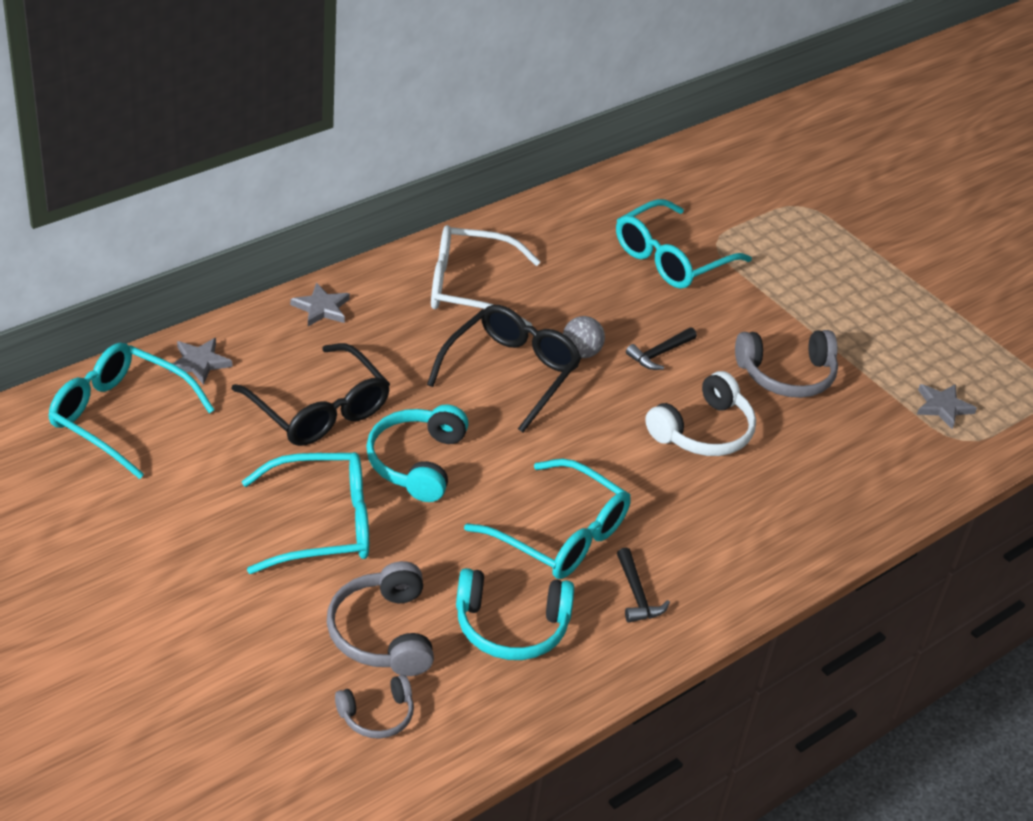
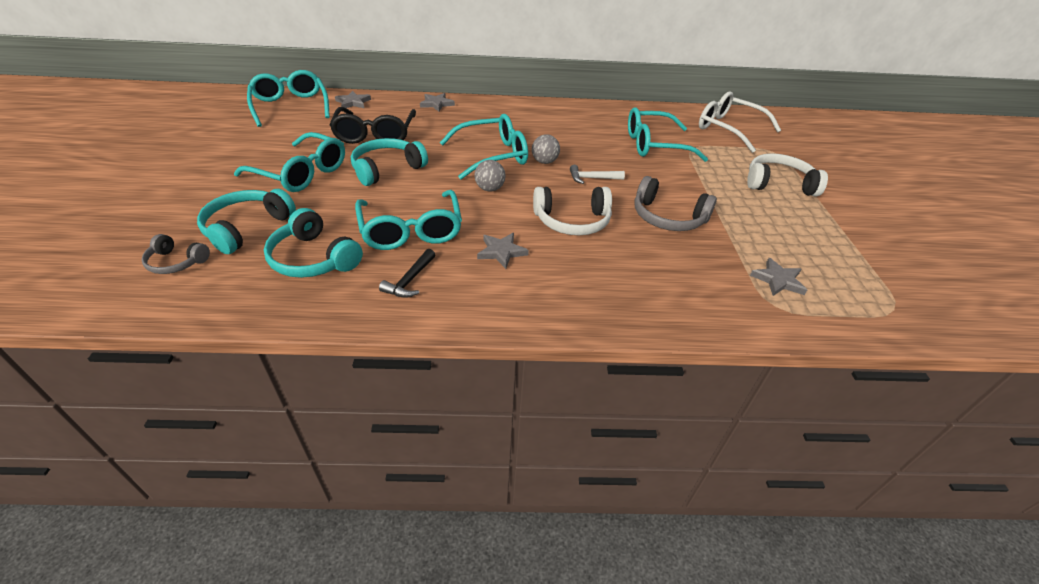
camera: 40 degrees right, 0 degrees up
(382, 633) = (247, 228): grey headphones -> turquoise headphones
(469, 288) = (520, 120): white glasses -> white glasses (728, 129)
(511, 372) = (493, 155): black glasses -> turquoise glasses
(570, 430) = (489, 189): none -> grey ball
(659, 354) = (592, 178): black hammer -> white hammer
(680, 511) = (501, 252): none -> grey star
(847, 263) = (778, 184): none -> white headphones

